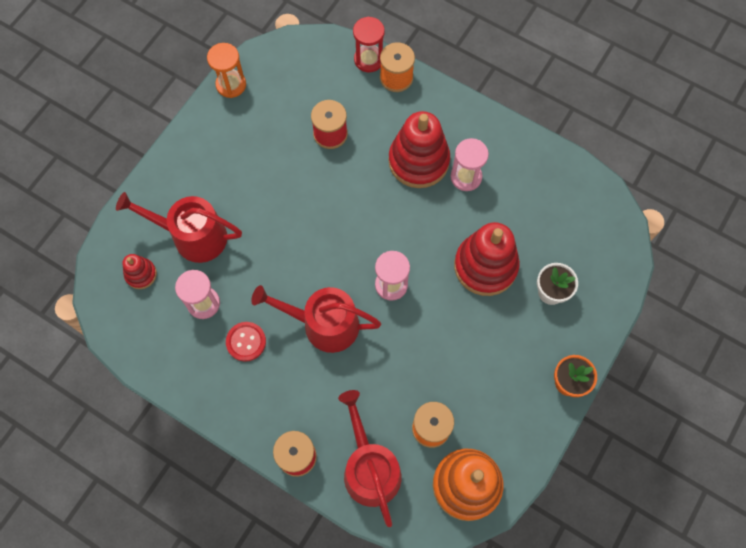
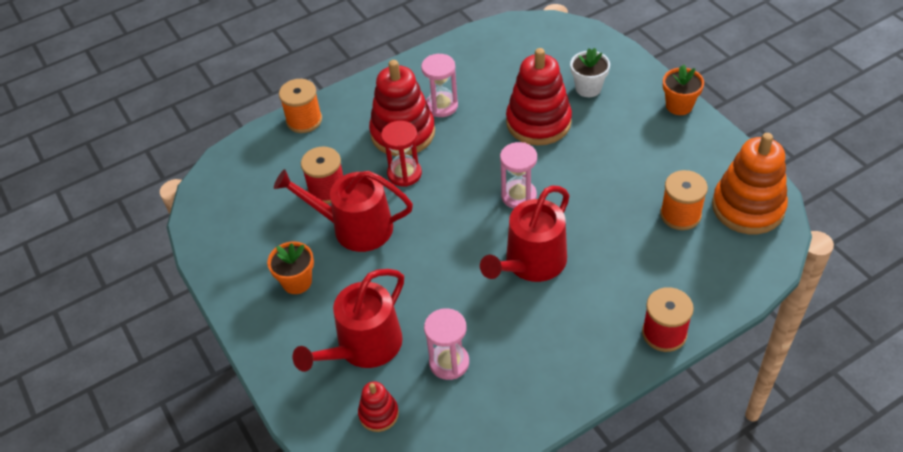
camera: 60 degrees left, 20 degrees down
(231, 85) = (209, 254): orange hourglass -> none
(231, 159) = (297, 282): none -> orange flower pot
(246, 342) = (515, 337): red button -> none
(369, 59) = (269, 134): red hourglass -> red hourglass (404, 174)
(370, 468) = (701, 276): red watering can -> red watering can (355, 227)

